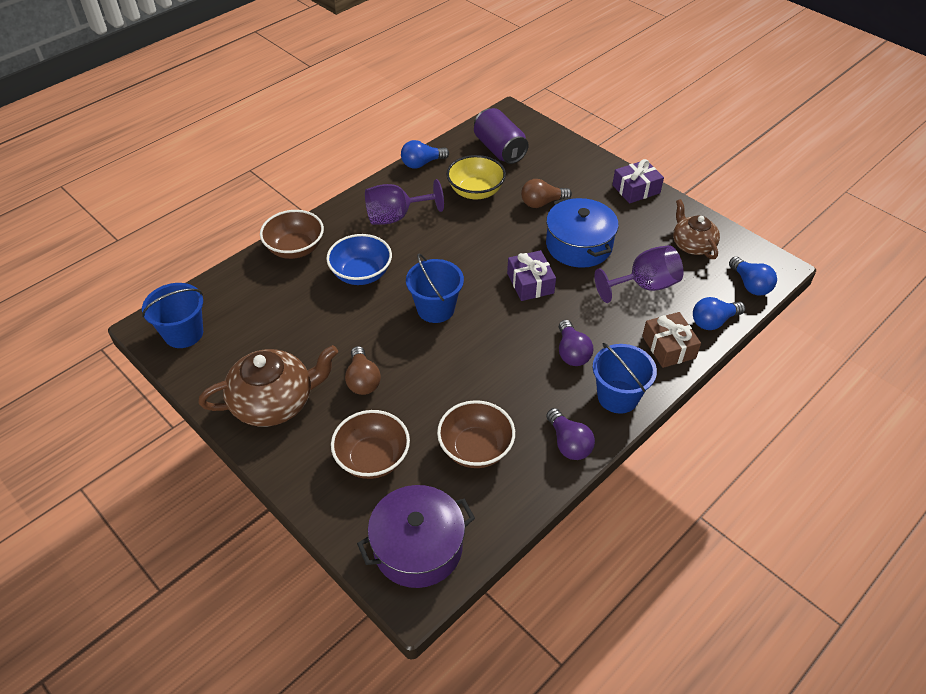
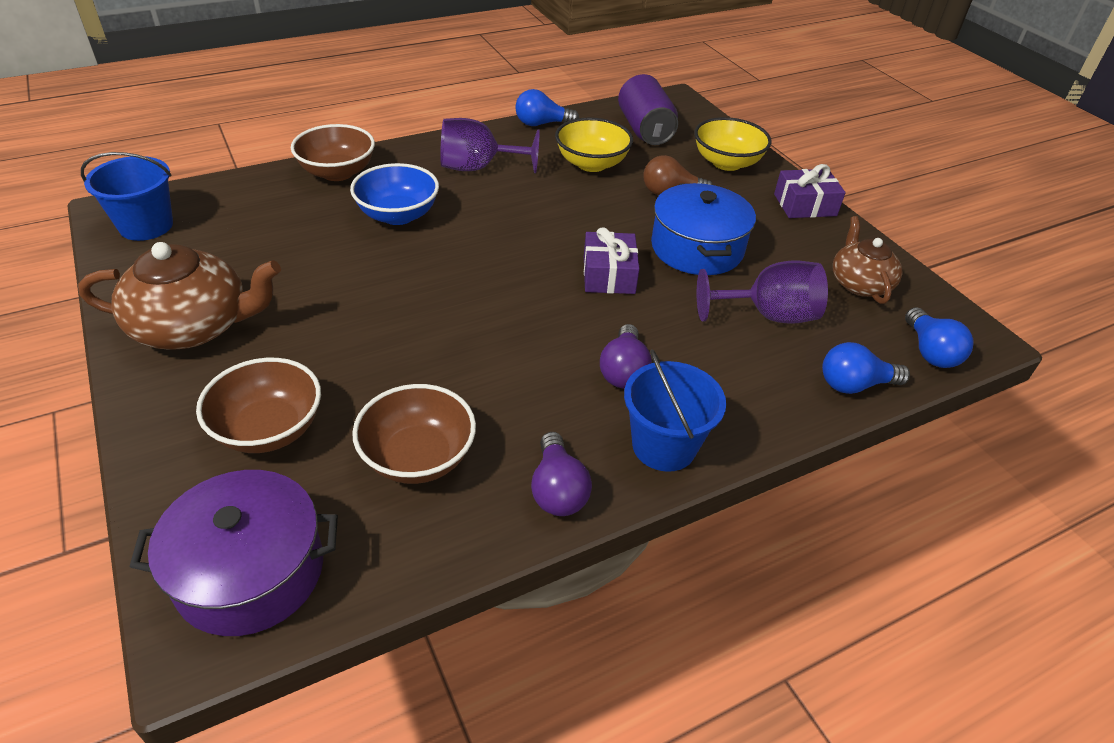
camera: 15 degrees right, 5 degrees down
(363, 380) = (321, 330): brown light bulb -> none
(435, 309) = (467, 274): blue bucket -> none
(569, 165) = (726, 163): none -> yellow bowl
(668, 347) = (771, 400): brown gift -> none

